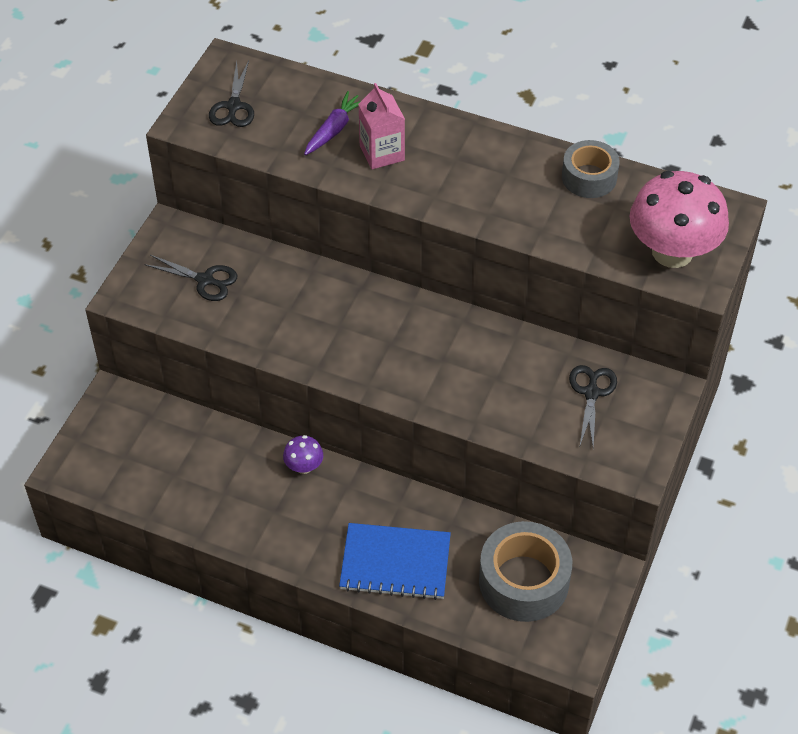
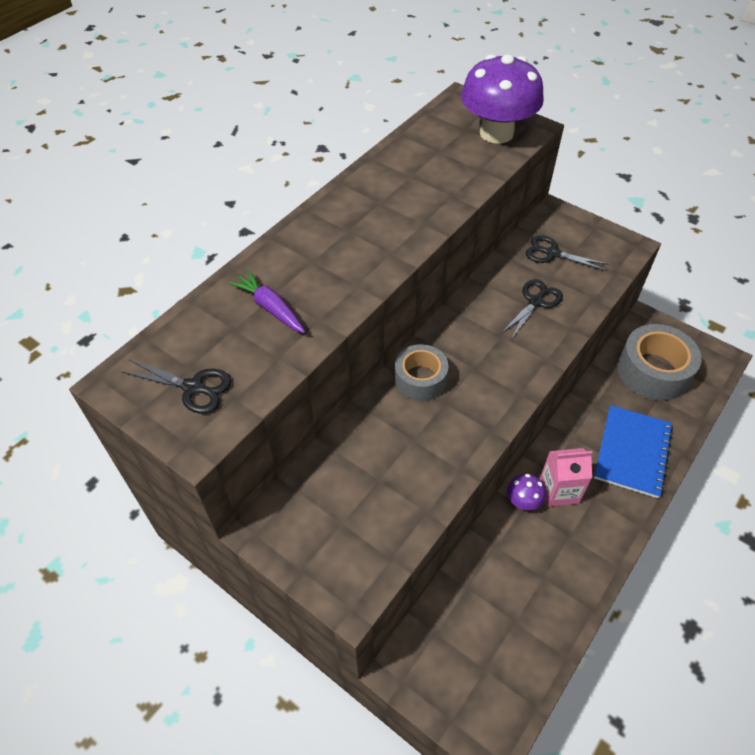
camera: 75 degrees left, 0 degrees up
(205, 280) = (352, 508): black scissors -> black scissors (535, 302)
(382, 153) = (319, 278): pink carton -> pink carton (559, 490)
(589, 177) = (401, 158): grey tape -> grey tape (420, 379)
(672, 252) = (496, 133): pink mushroom -> purple mushroom

